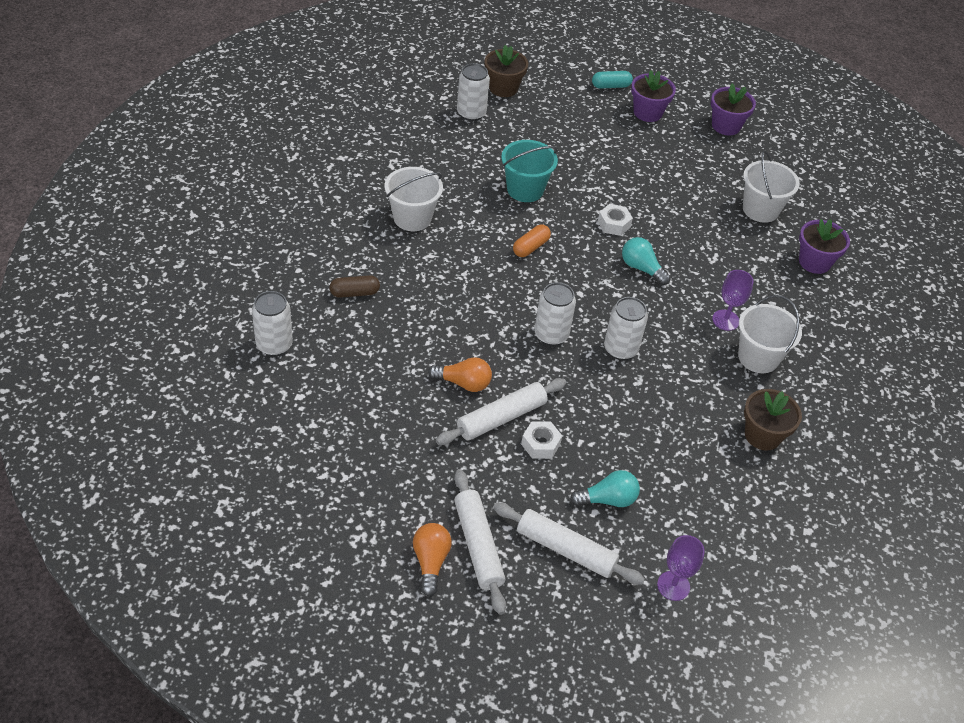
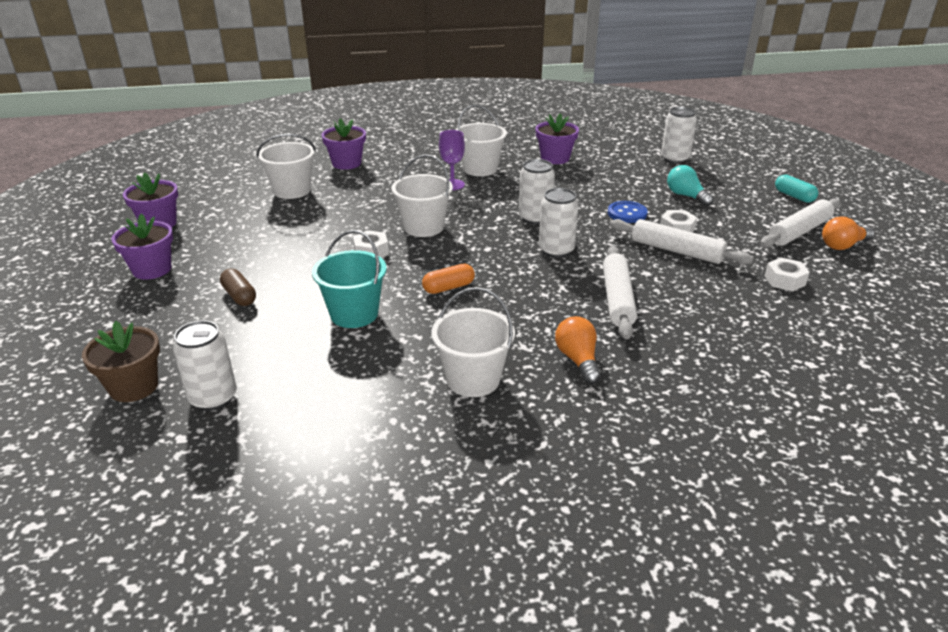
camera: 110 degrees left, 15 degrees down
(274, 345) = (779, 409): white can -> white can (675, 159)
(354, 293) = (638, 379): brown capsule -> brown capsule (239, 296)
(406, 464) = (784, 280): none -> white nut
(463, 383) = (666, 277): orange light bulb -> orange light bulb (578, 360)
(530, 247) = (448, 287): orange capsule -> orange capsule turned 45 degrees counterclockwise
(566, 549) = (748, 201): white rolling pin -> white rolling pin (617, 299)
(594, 424) = (627, 213): none -> blue button
(611, 86) = (99, 304): turquoise capsule -> turquoise capsule (794, 196)
(641, 268) = (423, 227): turquoise light bulb -> white bucket
(673, 586) = (716, 166): purple goblet -> none
(762, 435) = (555, 158): brown flower pot -> purple flower pot

